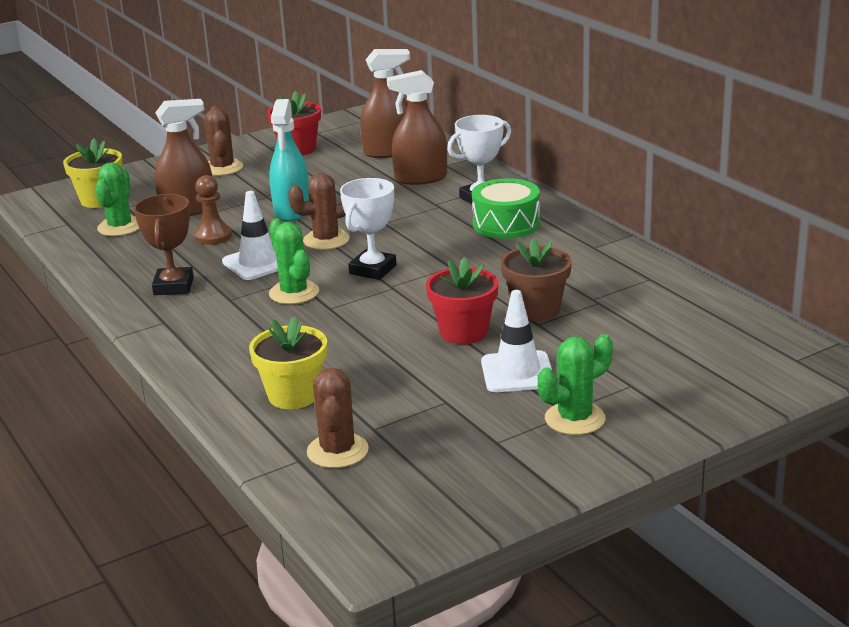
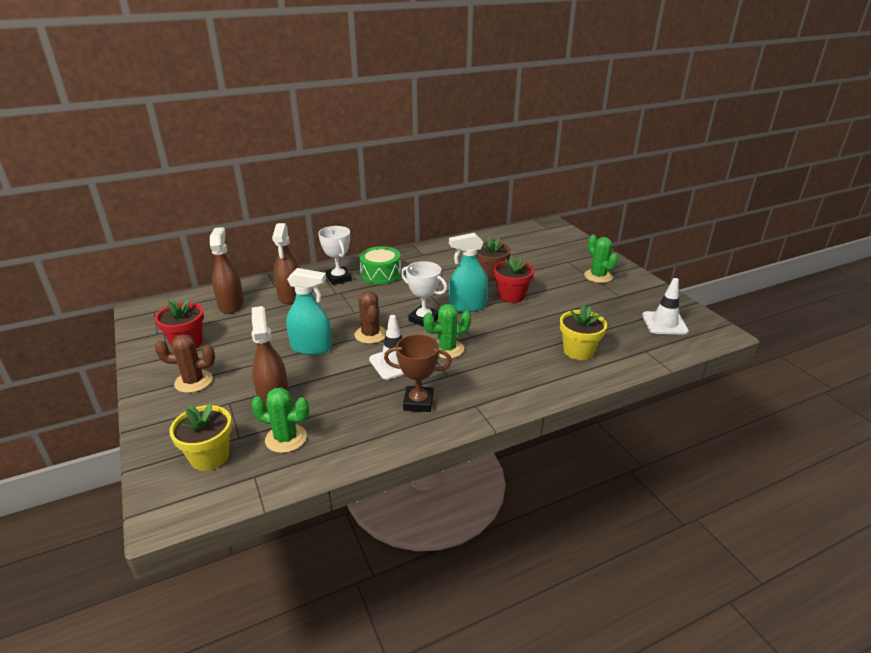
camera: 85 degrees left, 5 degrees up
(213, 236) = (336, 384): brown pawn -> none
(337, 451) = (635, 338): brown cactus -> none
(419, 298) = (467, 306): none -> turquoise spray bottle
(517, 372) = (555, 285): white traffic cone -> white traffic cone (664, 323)

